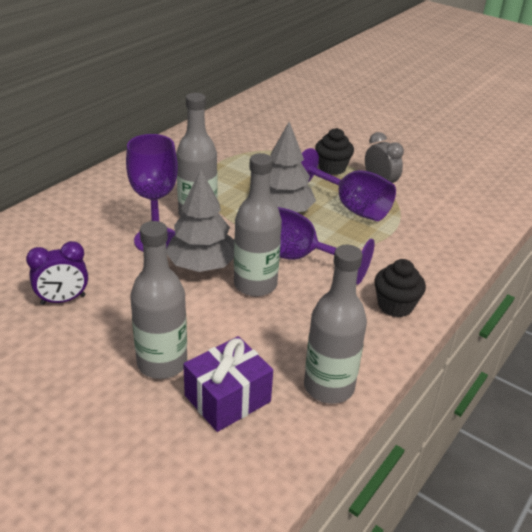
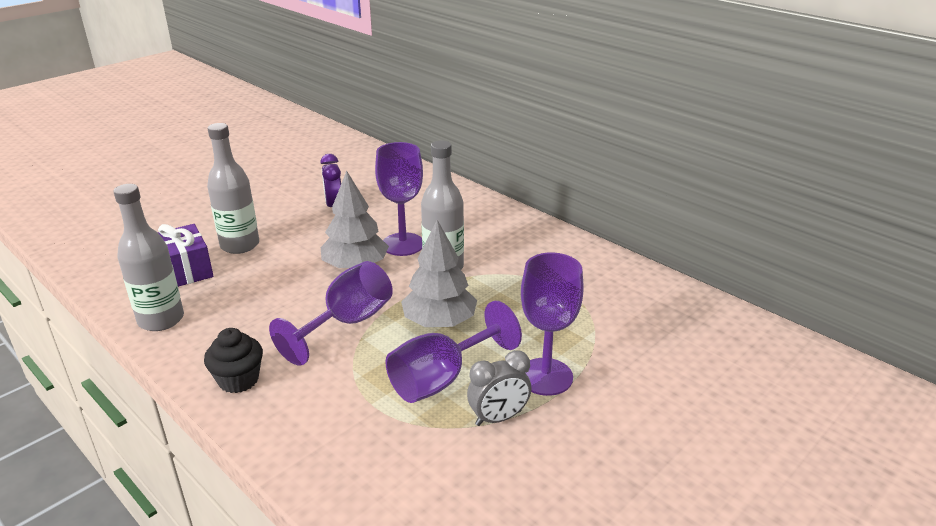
camera: 100 degrees right, 5 degrees down
(255, 285) = (314, 293): grey bottle -> none
(332, 168) = (545, 377): black cupcake -> purple goblet

